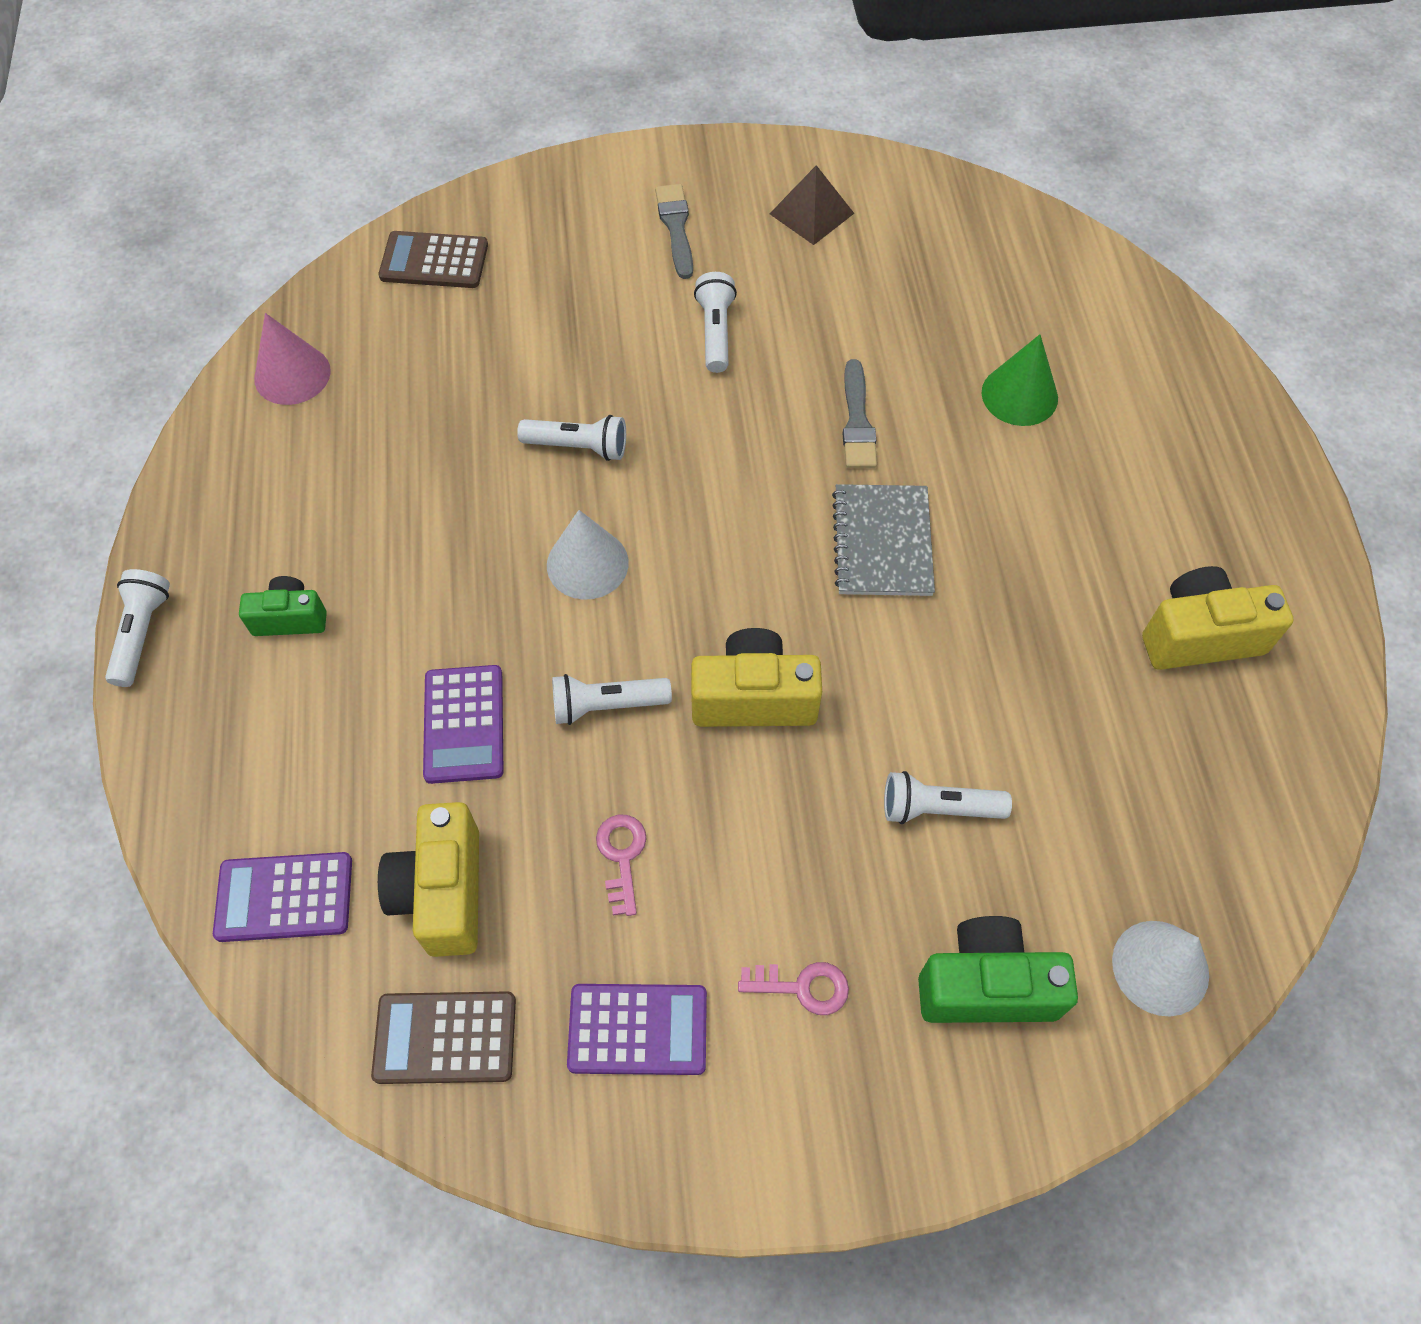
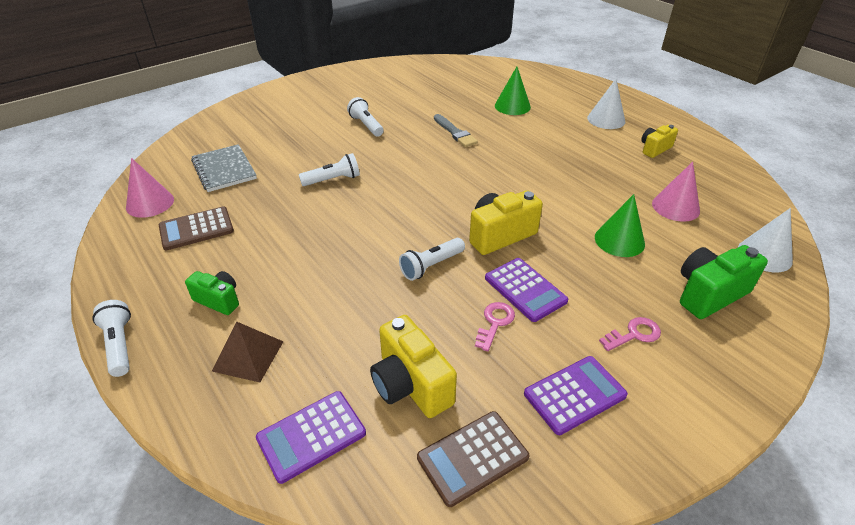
camera: 30 degrees left, 20 degrees down
(290, 618) = (218, 300): green camera -> green camera turned 60 degrees clockwise
(434, 261) = (204, 142): brown calculator -> brown calculator (196, 229)
(464, 724) = (360, 304): purple calculator -> purple calculator (525, 289)
(587, 564) = (374, 218): white cone -> white cone (606, 119)
(622, 856) = (495, 323): pink key -> pink key turned 60 degrees clockwise
(676, 227) = (319, 101): grey brush -> none
(811, 213) = (376, 82): brown pyramid -> brown pyramid (248, 356)
(882, 542) = (503, 164): grey notebook -> grey notebook (224, 170)
(938, 808) = (619, 240): white flashlight -> green cone
(1104, 789) = (675, 207): none -> pink cone
(1199, 636) = (654, 149): yellow camera -> yellow camera, size x0.62

